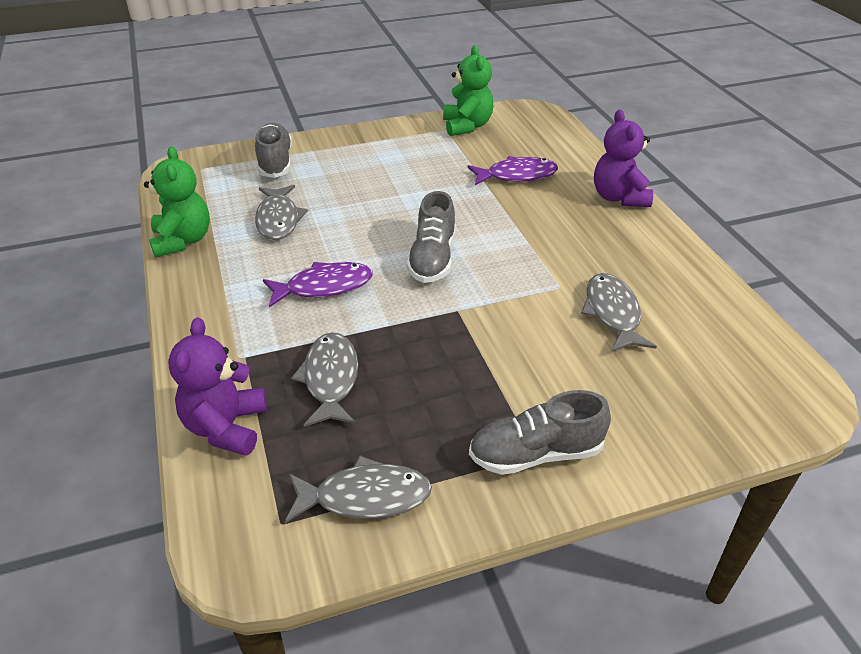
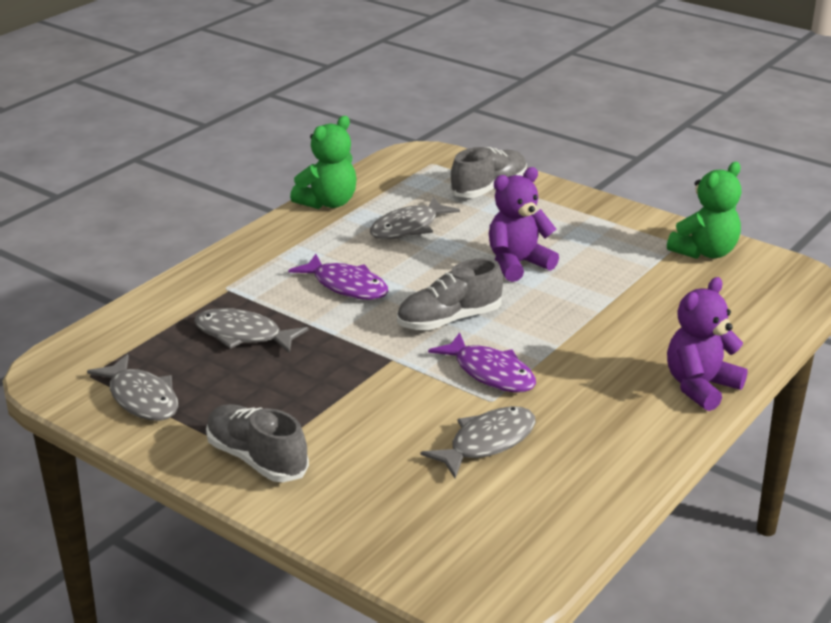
camera: 55 degrees right, 10 degrees down
(226, 427) = (152, 315): purple teddy bear -> purple teddy bear (517, 264)
(330, 379) = (243, 335): grey fish -> grey fish turned 120 degrees counterclockwise
(517, 175) = (652, 313): purple fish -> purple fish (490, 373)

